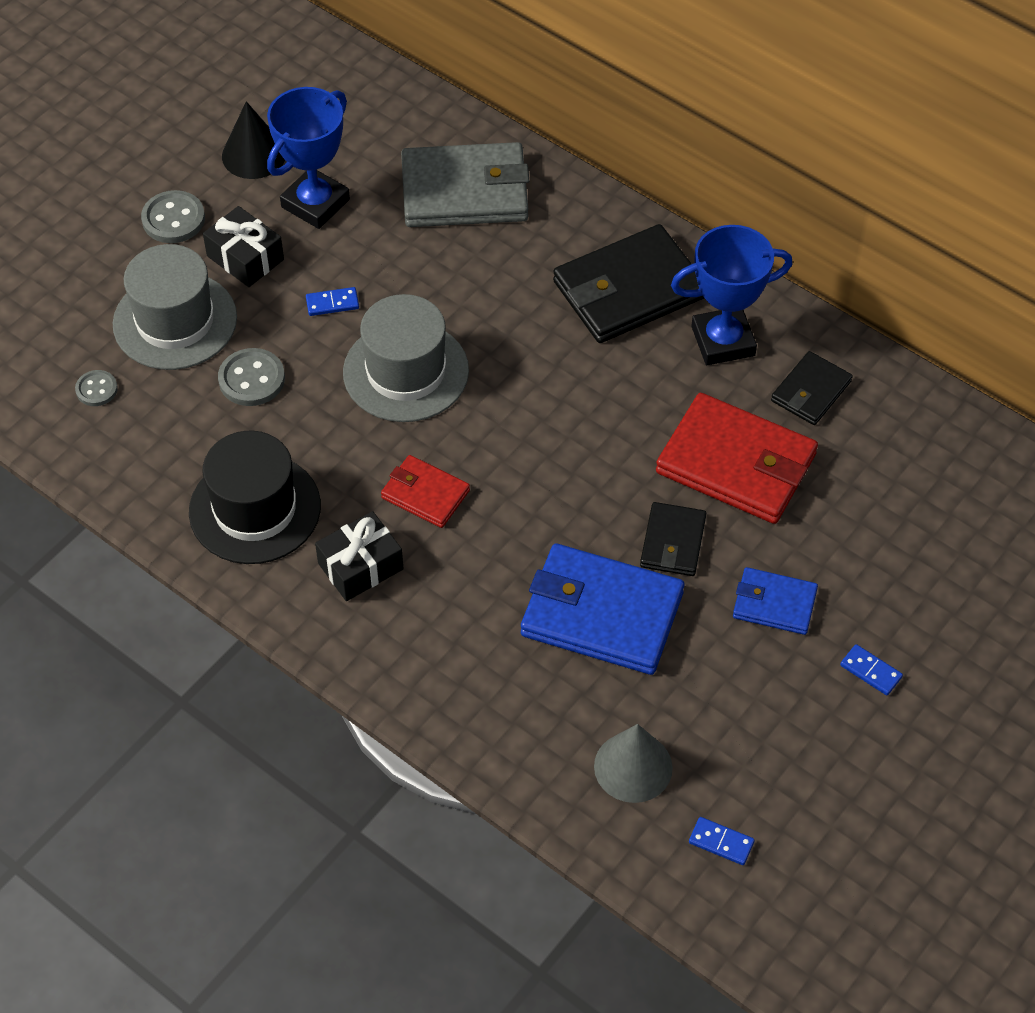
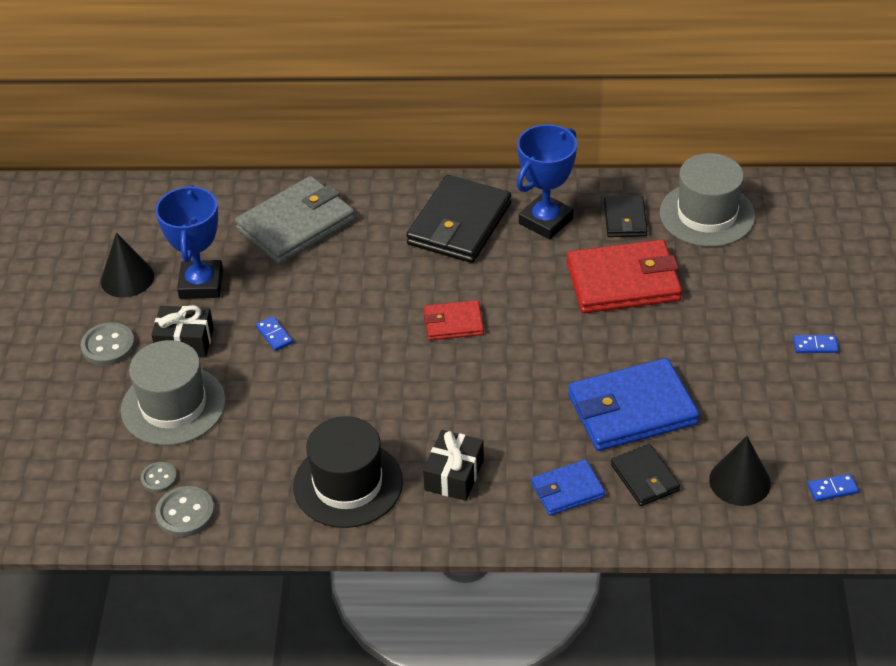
camera: 35 degrees left, 10 degrees down
(251, 379) = (265, 409): grey button -> grey button (185, 513)
(332, 303) = (274, 335): blue domino -> blue domino turned 75 degrees counterclockwise
(406, 371) = (365, 347): grey hat -> grey hat (707, 214)
(425, 494) = (452, 409): red wallet -> red wallet (453, 323)
(633, 767) = (740, 481): grey cone -> black cone
(672, 542) = (631, 345): black wallet -> black wallet (644, 478)
(774, 603) = (725, 343): blue wallet -> blue wallet (567, 490)

